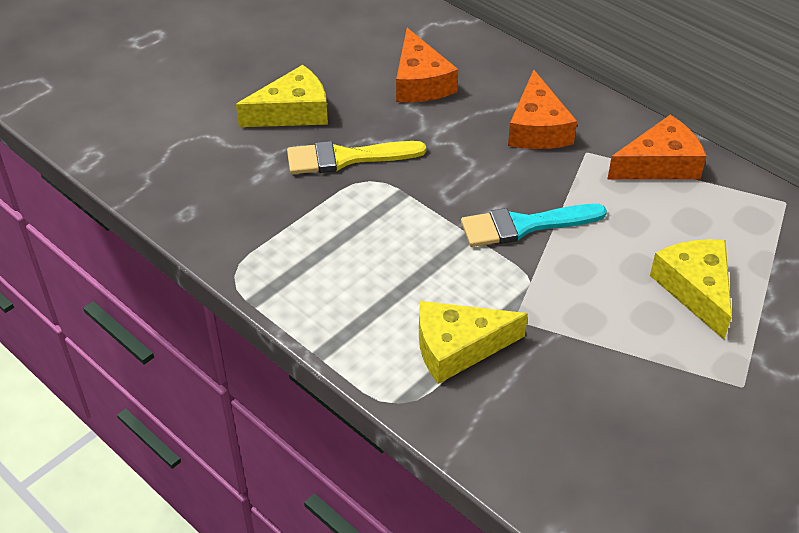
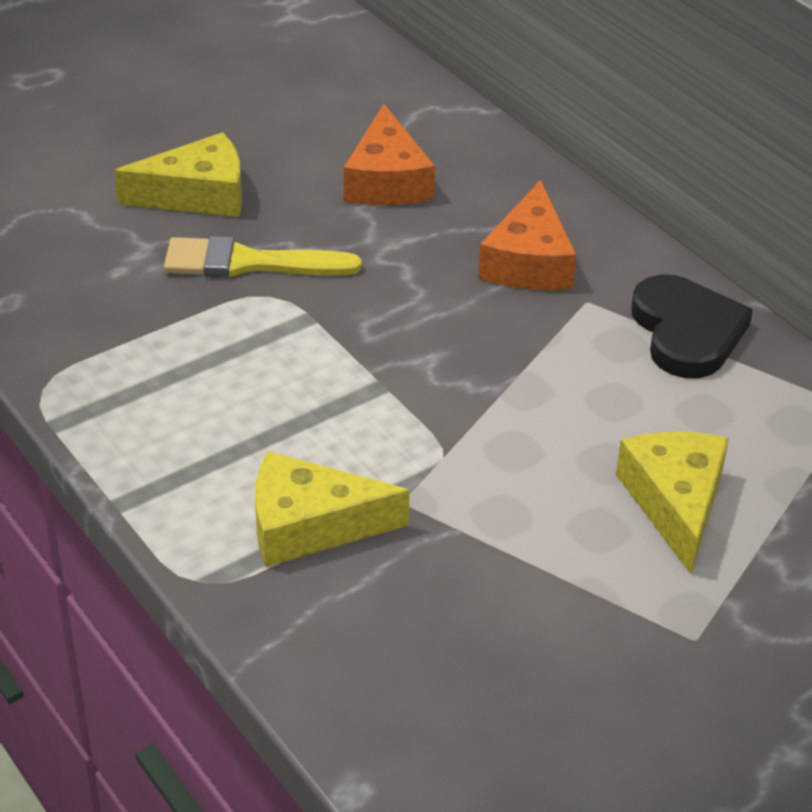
camera: 10 degrees right, 5 degrees down
(524, 225) = (462, 384): turquoise brush -> none
(659, 164) = (686, 332): orange cheese -> black heart

